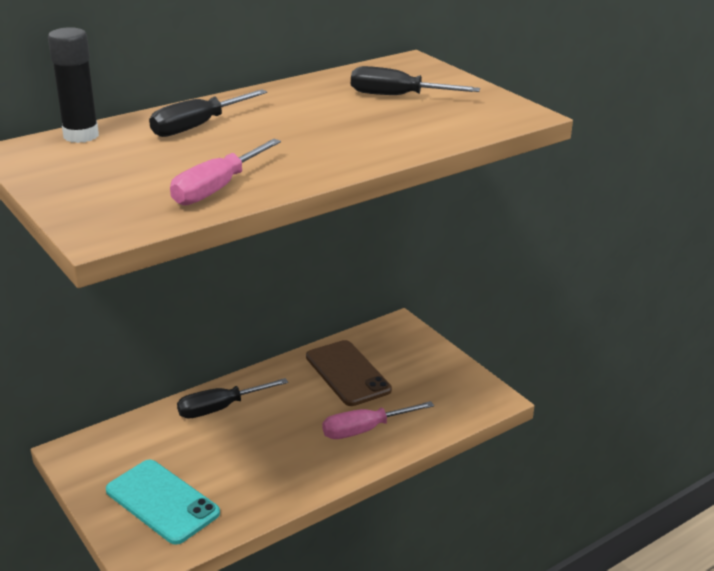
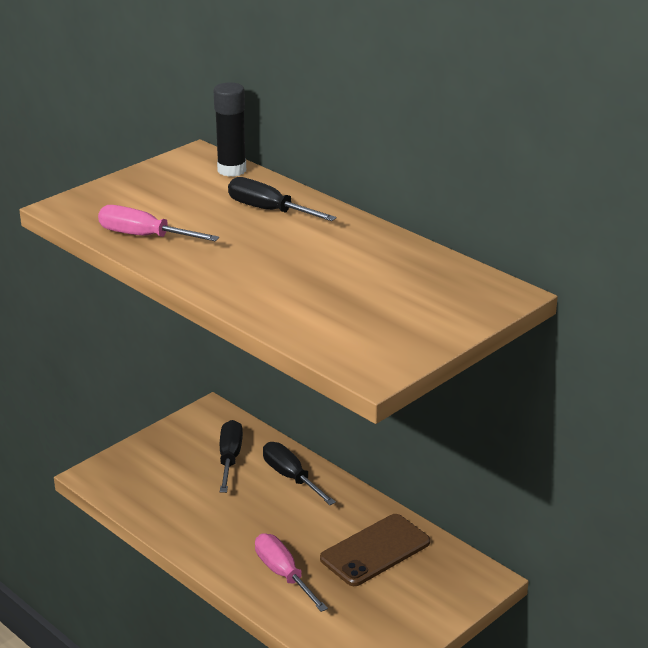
camera: 80 degrees right, 0 degrees up
(162, 502) = (159, 470): turquoise phone -> none
(398, 96) = (390, 295): black screwdriver -> black screwdriver (230, 458)

